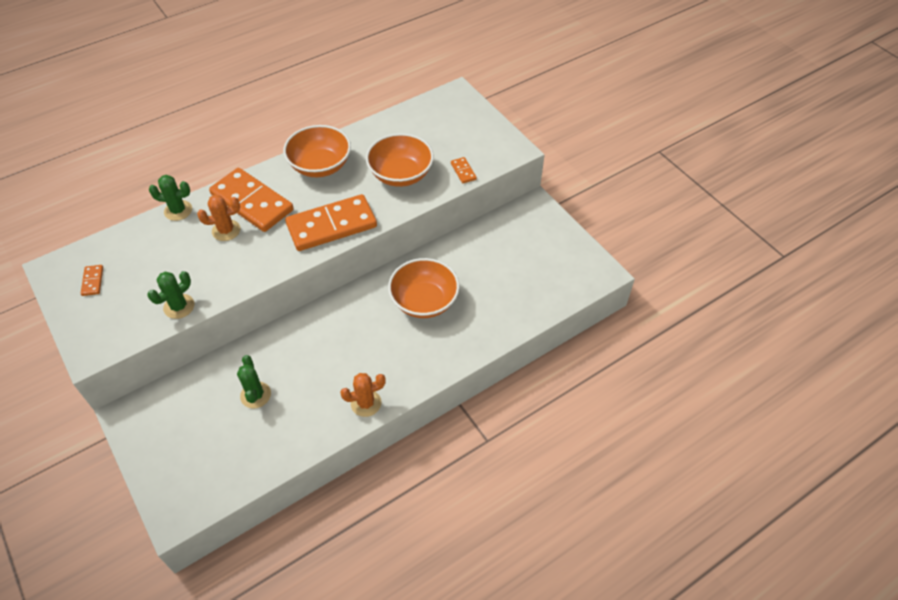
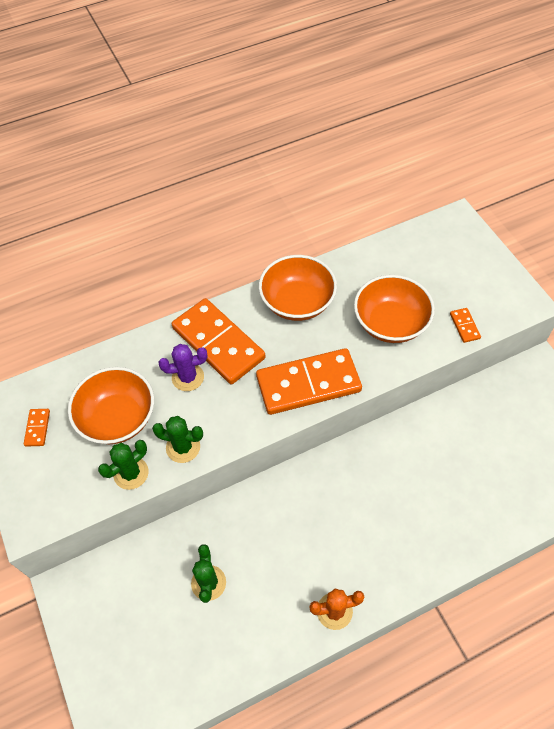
camera: 10 degrees right, 5 degrees up
(178, 210) = (135, 345): green cactus -> green cactus (183, 447)
(226, 230) = (188, 377): orange cactus -> purple cactus
(424, 301) = (406, 481): orange bowl -> orange bowl (118, 418)

